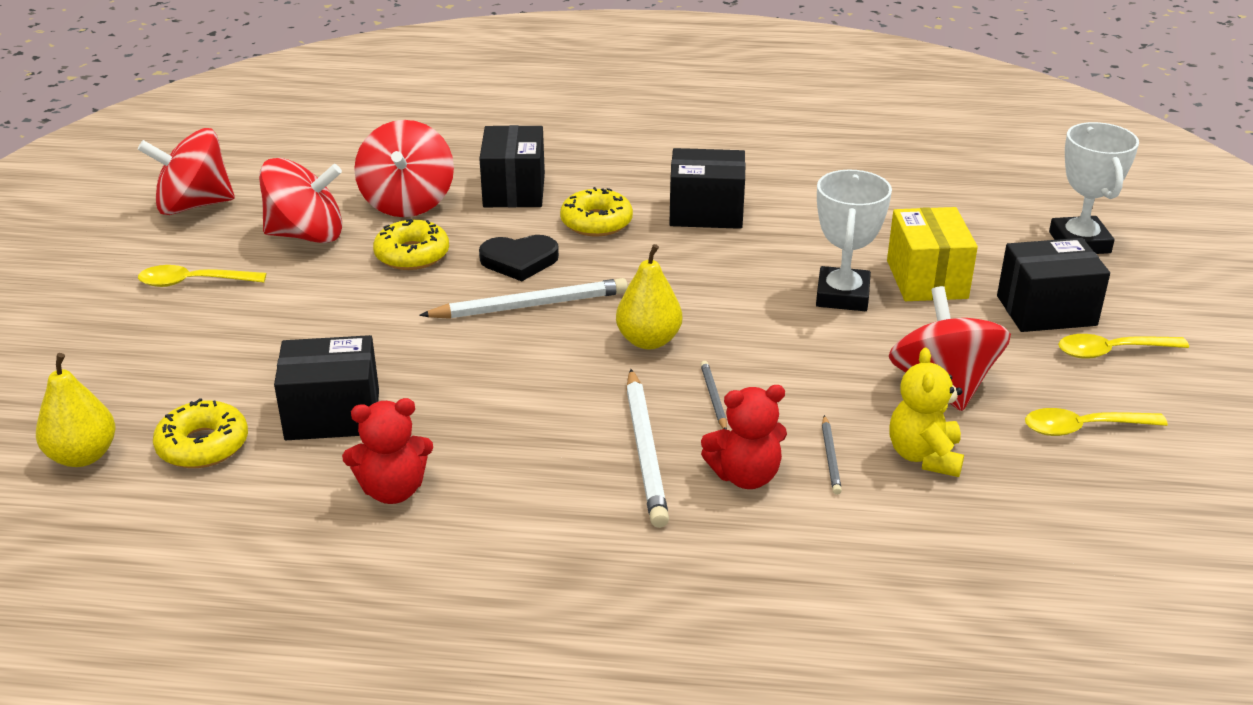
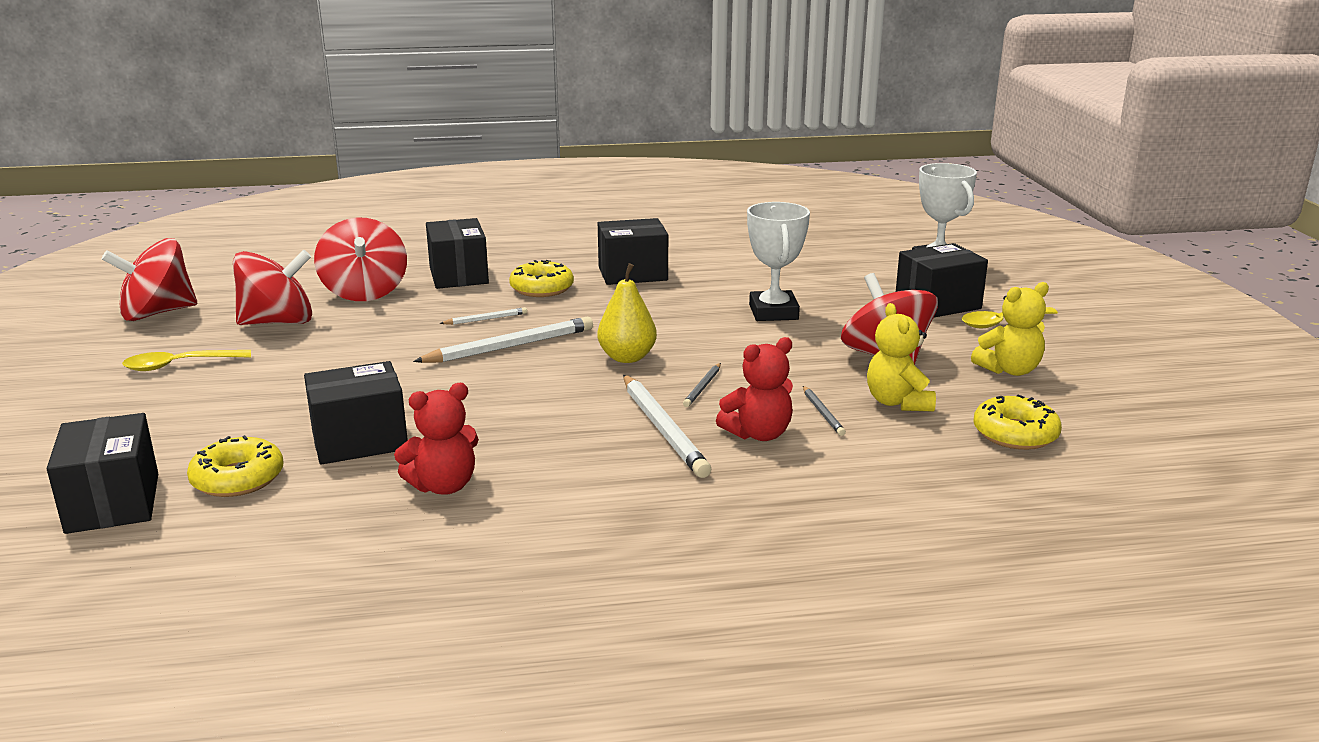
camera: 15 degrees left, 10 degrees down
(83, 456) = (113, 503): yellow pear -> black box
(412, 255) = (385, 325): yellow donut -> yellow donut (1015, 434)
(519, 261) = (486, 319): black heart -> white pencil
(713, 398) = (703, 387): grey pencil -> grey pencil turned 135 degrees counterclockwise
(927, 279) = (834, 295): yellow box -> none
(1083, 428) = (1009, 370): yellow spoon -> yellow teddy bear

